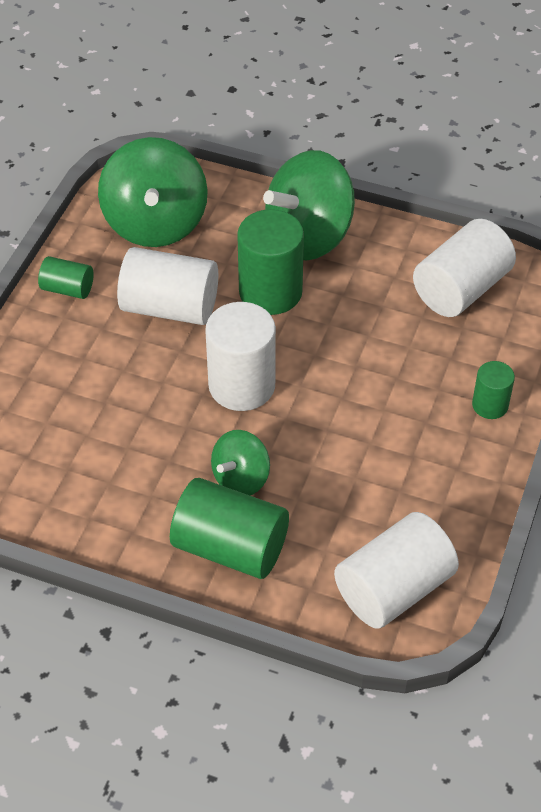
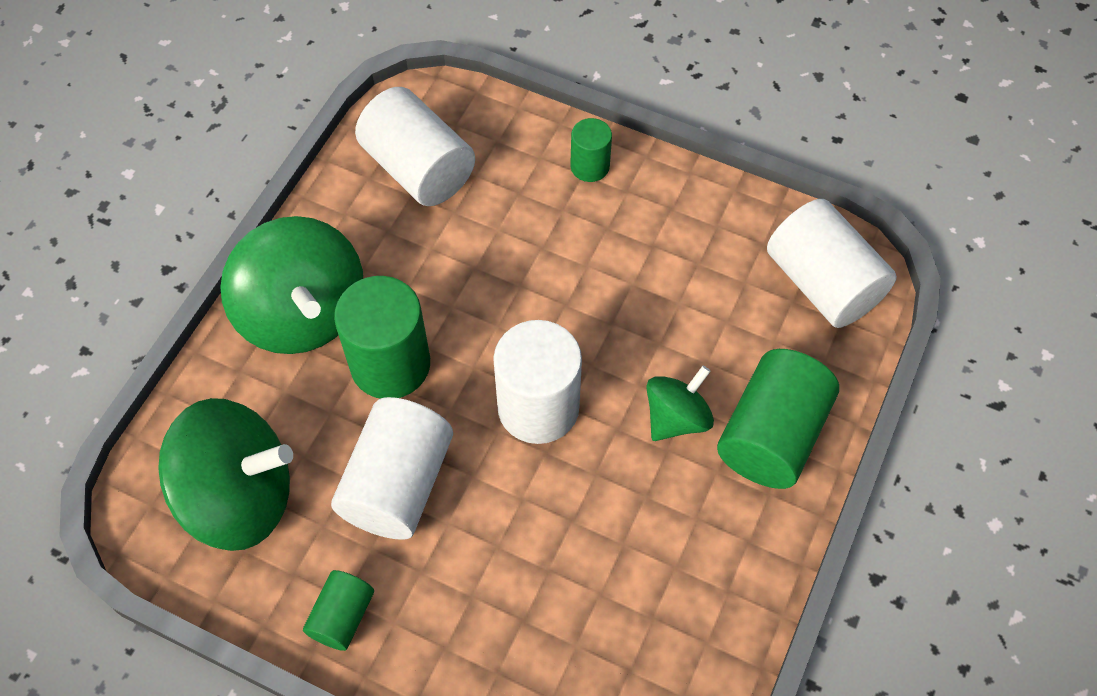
camera: 85 degrees left, 10 degrees up
(241, 478) = (676, 418): green spinning top -> green spinning top turned 90 degrees counterclockwise

